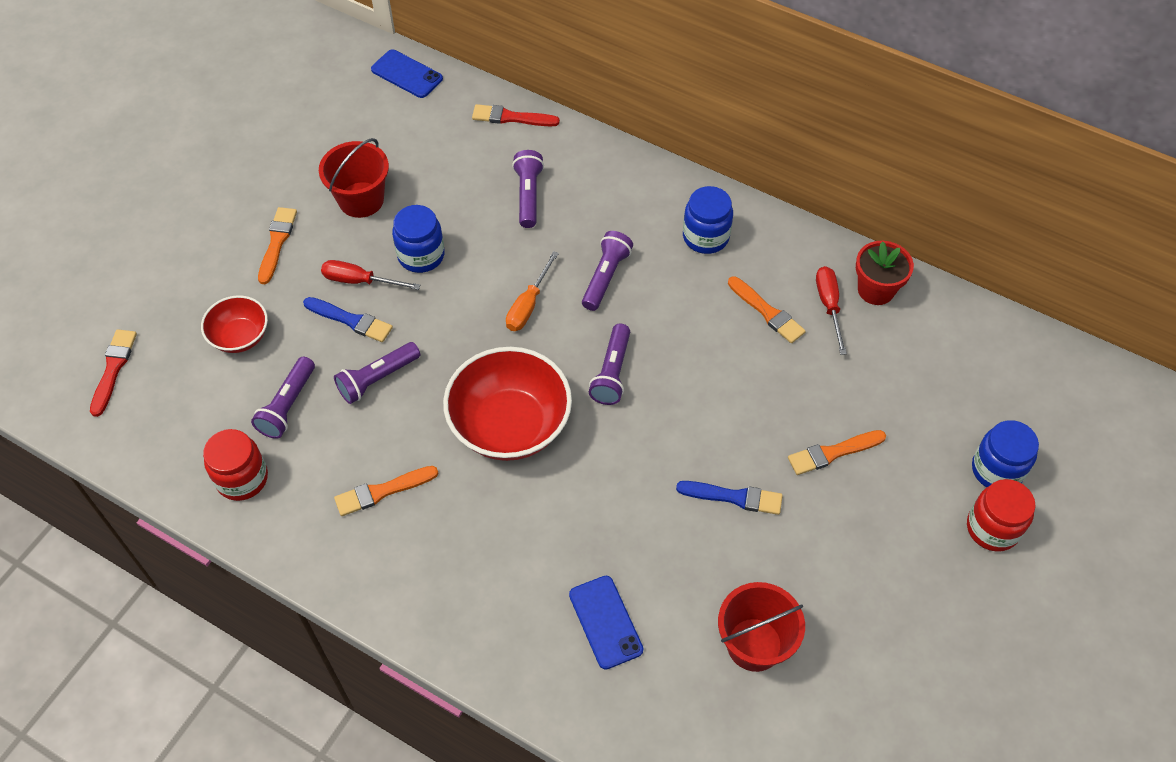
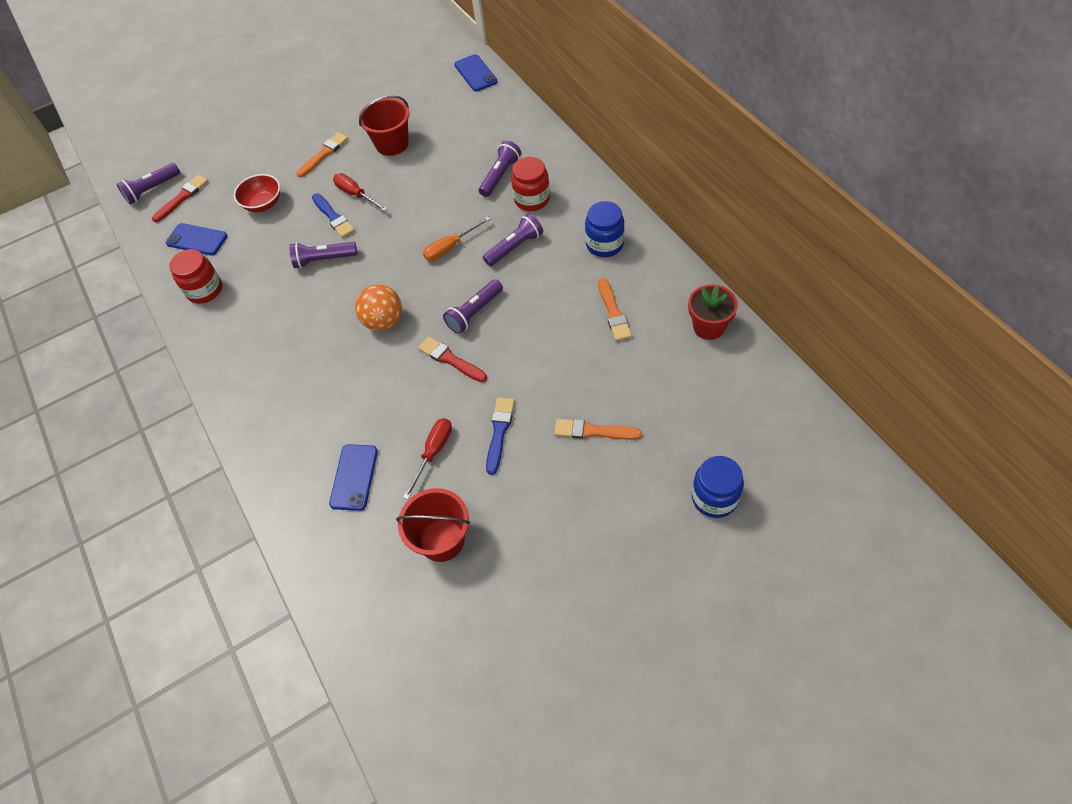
camera: 35 degrees right, 0 degrees up
(179, 417) = (197, 240): none -> blue phone
(288, 405) = (260, 256): purple flashlight -> purple flashlight (152, 190)
(382, 491) = (277, 331): orange brush -> none
(421, 255) = (404, 191): blue jar -> none
(510, 425) = (384, 321): red bowl -> orange ball
(511, 117) = (524, 121): red brush -> red brush (450, 359)
(734, 497) = (499, 432): blue brush -> blue brush turned 120 degrees counterclockwise
(829, 306) = (663, 325): red screwdriver -> red screwdriver (433, 453)
(992, 528) = (680, 540): red jar -> red jar (532, 199)

